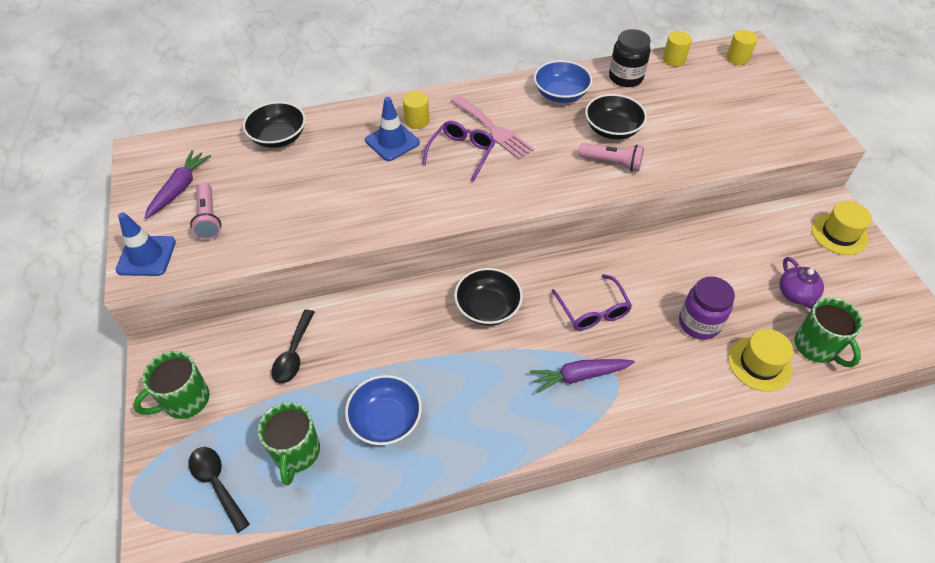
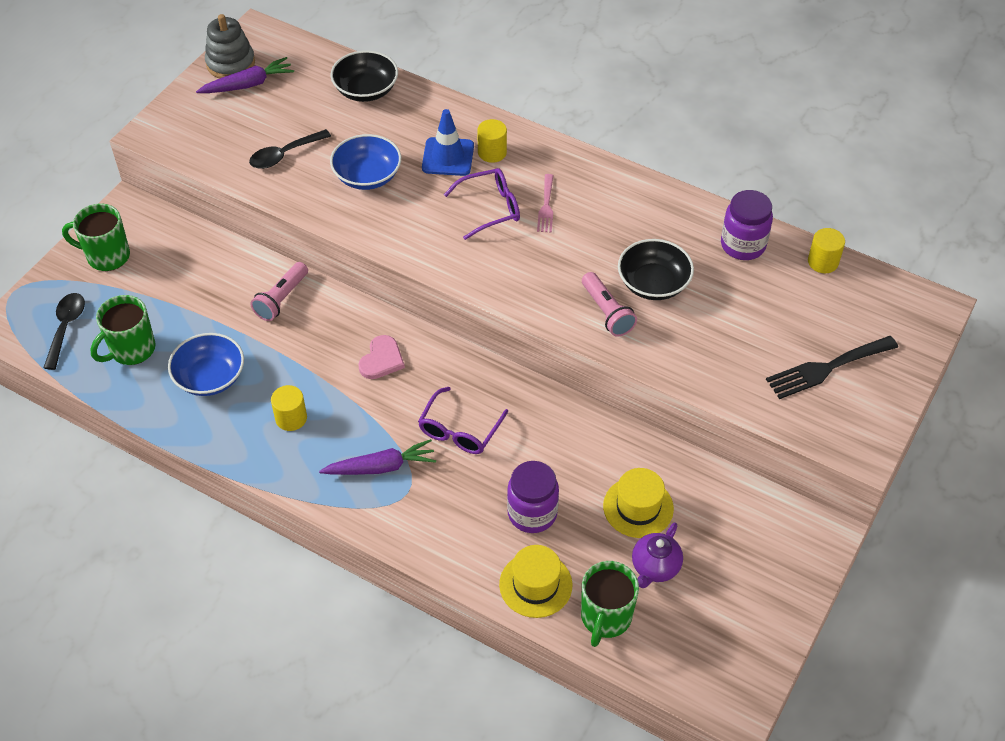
camera: 45 degrees right, 0 degrees up
(145, 183) = (230, 63): none -> grey stacking toy
(146, 256) = (170, 123): blue traffic cone -> none
(209, 218) = (240, 124): pink flashlight -> pink flashlight (281, 299)
(294, 354) = (207, 280): black spoon -> black spoon (284, 155)
(487, 307) = (381, 360): black bowl -> pink heart
(493, 129) = (546, 206): pink fork -> pink fork, size x0.60
(560, 94) = (654, 217): blue bowl -> blue bowl (367, 176)
(579, 376) = (380, 467): purple carrot -> purple carrot turned 135 degrees clockwise
(625, 77) = (743, 245): black jar -> purple jar
(737, 58) = (896, 308): yellow cylinder -> yellow cylinder (291, 418)
(754, 110) = (826, 368): none -> black fork
(839, 234) = (785, 558): yellow hat -> yellow hat (638, 507)

